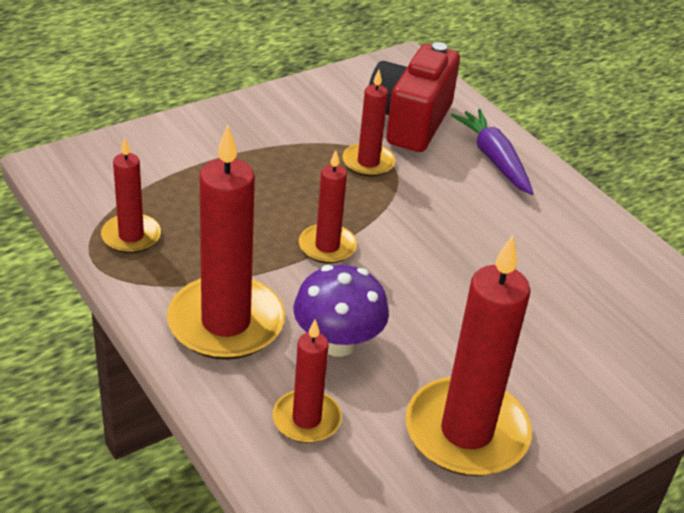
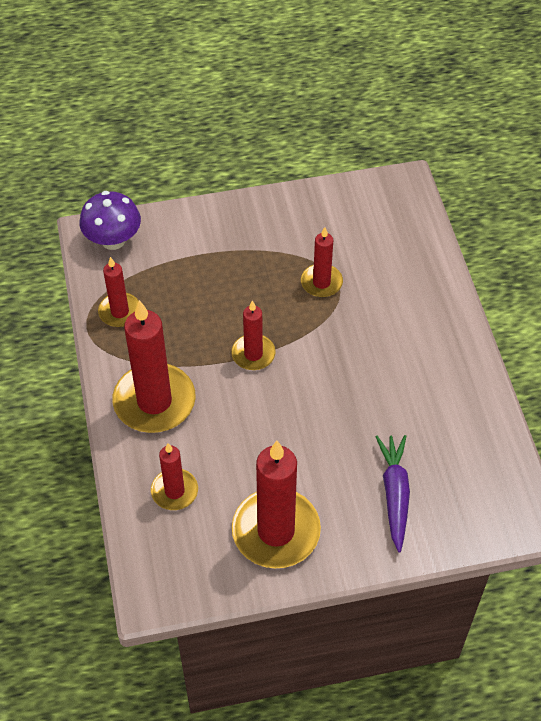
camera: 25 degrees right, 15 degrees up
(337, 342) = (222, 437): purple mushroom -> purple mushroom (113, 240)
(409, 121) = (375, 248): red camera -> none
(494, 159) = (424, 301): purple carrot -> purple carrot (394, 494)

